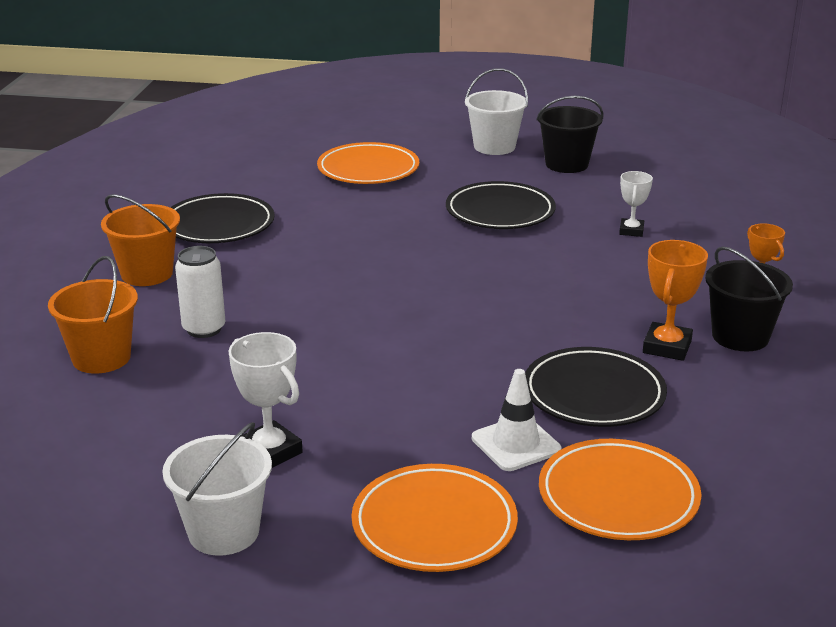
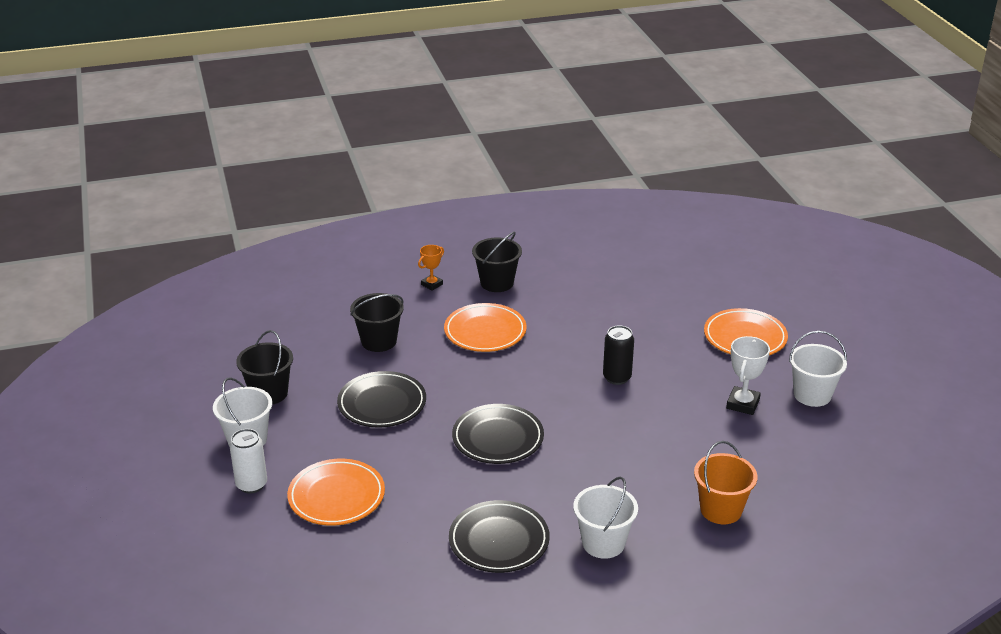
camera: 115 degrees left, 5 degrees up
(147, 274) = (603, 543): orange bucket -> white bucket
(204, 329) = (651, 480): white can -> white can (251, 485)
(425, 366) = (617, 377): none -> black can
(516, 444) = (662, 330): white traffic cone -> none
(593, 394) = (595, 317): black plate -> black plate (498, 438)
(618, 496) = (676, 294): orange plate -> orange plate (485, 332)
(631, 231) = (379, 341): white trophy -> black bucket
(667, 347) = (527, 303): orange trophy -> none

